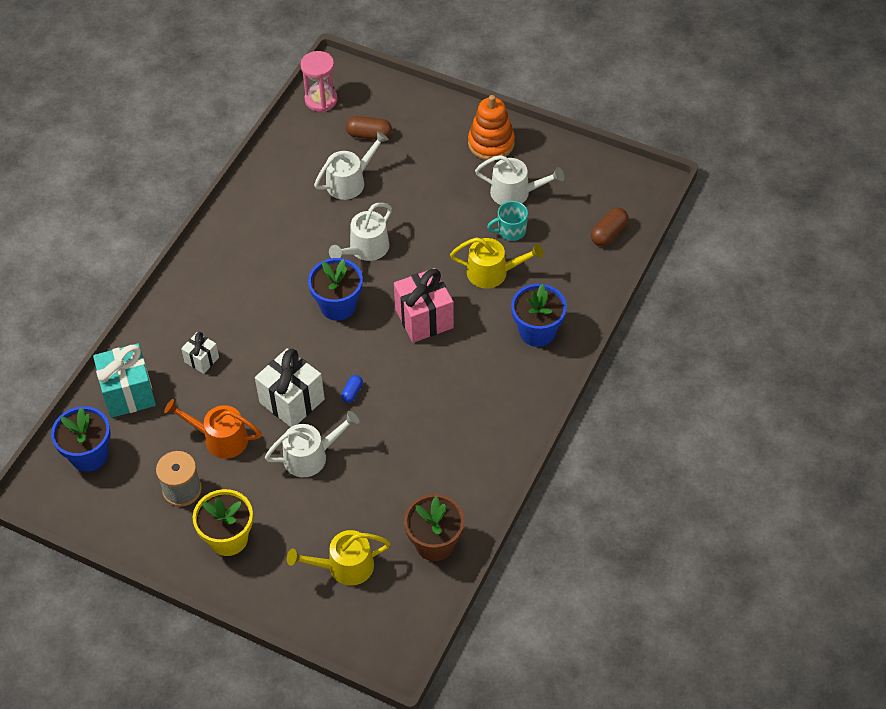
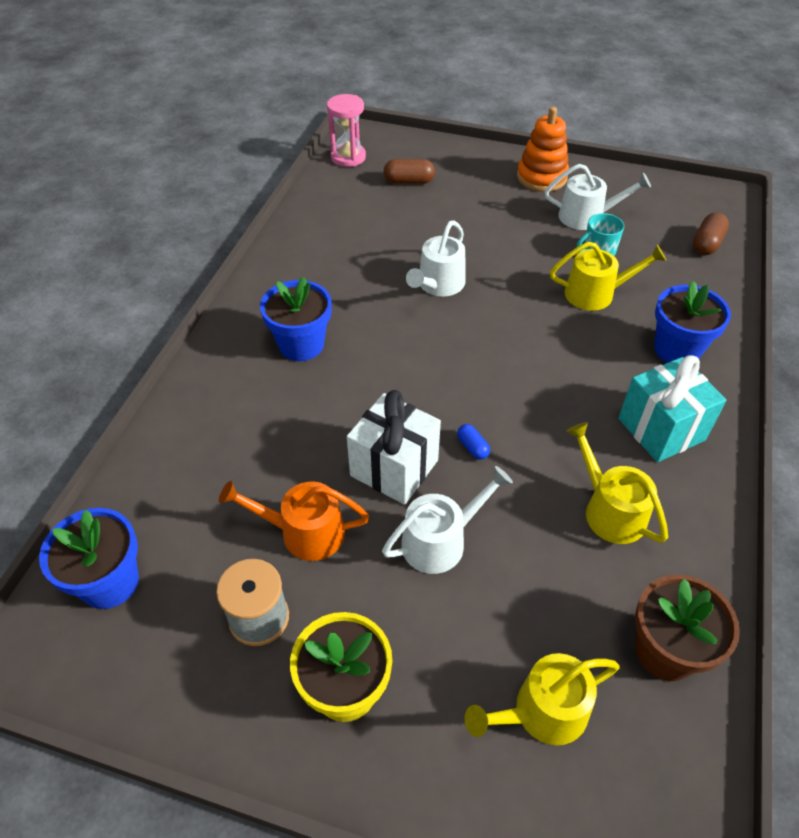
camera: 10 degrees left, 5 degrees down
(128, 393) = (163, 485): turquoise gift -> turquoise gift (661, 429)
(202, 359) = (260, 429): white gift -> none
(338, 306) = (423, 347): blue flower pot -> blue flower pot (301, 345)
(349, 181) = (400, 223): white watering can -> none
(352, 392) = (472, 447): blue capsule -> blue capsule turned 45 degrees counterclockwise
(424, 318) = (534, 350): pink gift -> none
(434, 450) = (610, 510): none -> yellow watering can

